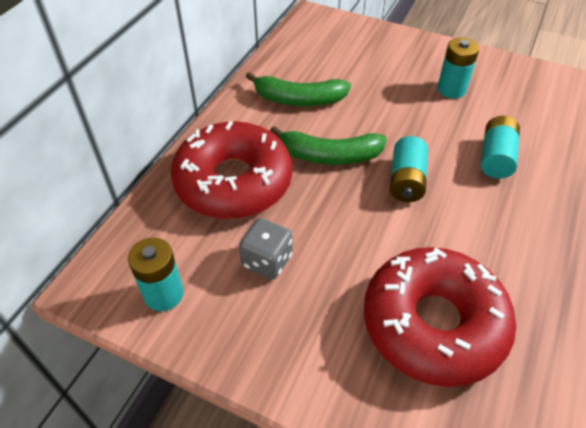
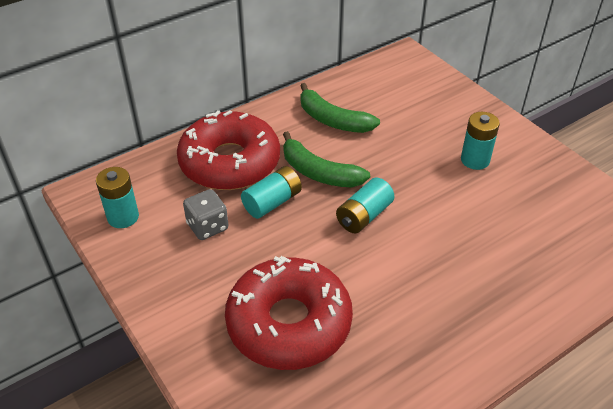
camera: 30 degrees right, 5 degrees down
(495, 158) = (460, 230): turquoise battery -> turquoise battery (272, 202)

